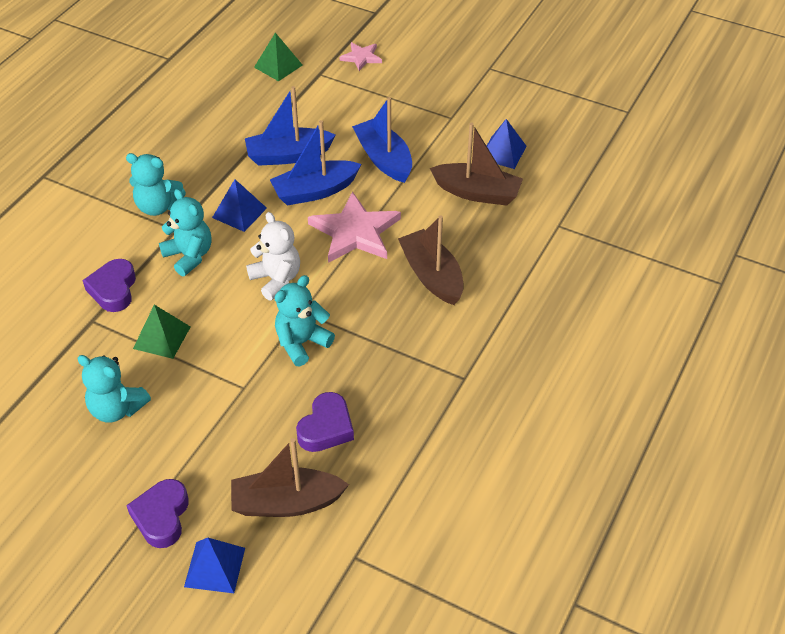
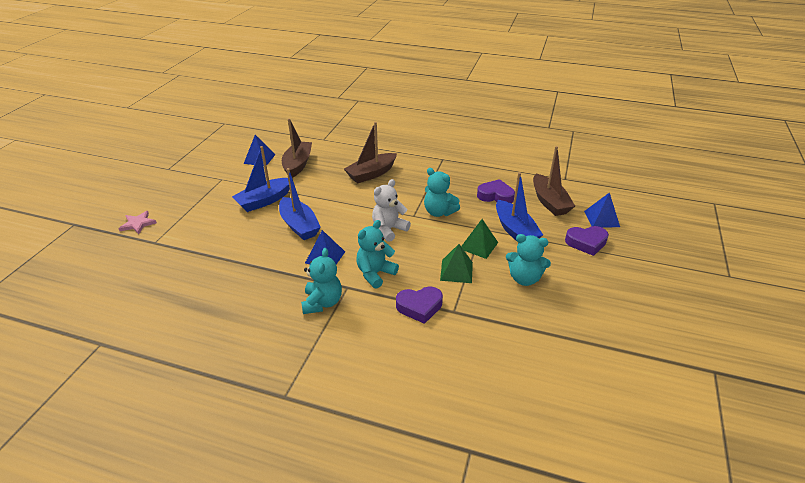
camera: 100 degrees left, 10 degrees down
(117, 409) = (524, 278): turquoise teddy bear -> turquoise teddy bear turned 90 degrees clockwise
(278, 66) = (136, 266): green pyramid -> green pyramid (478, 245)
(288, 155) = (259, 243): blue boat -> blue boat (515, 230)
(355, 232) = (338, 204): pink star -> none

